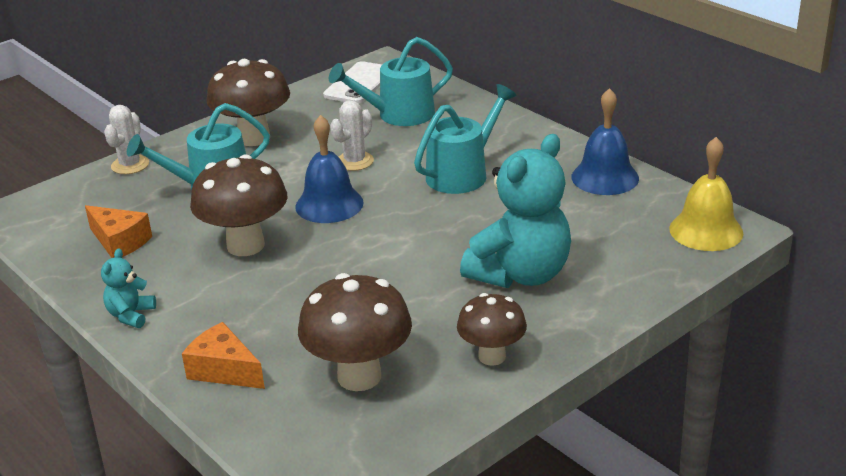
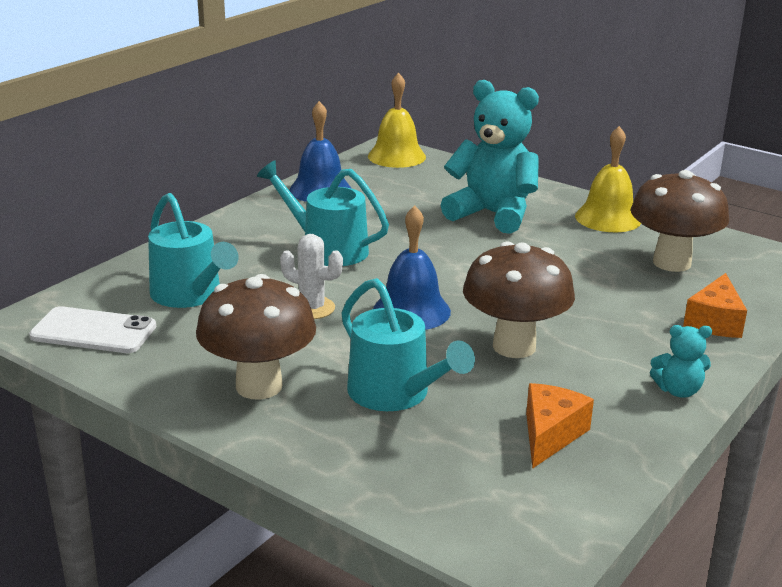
camera: 105 degrees left, 5 degrees down
(130, 165) = (354, 478): white cactus -> none
(492, 356) = (608, 218): brown mushroom -> yellow bell

